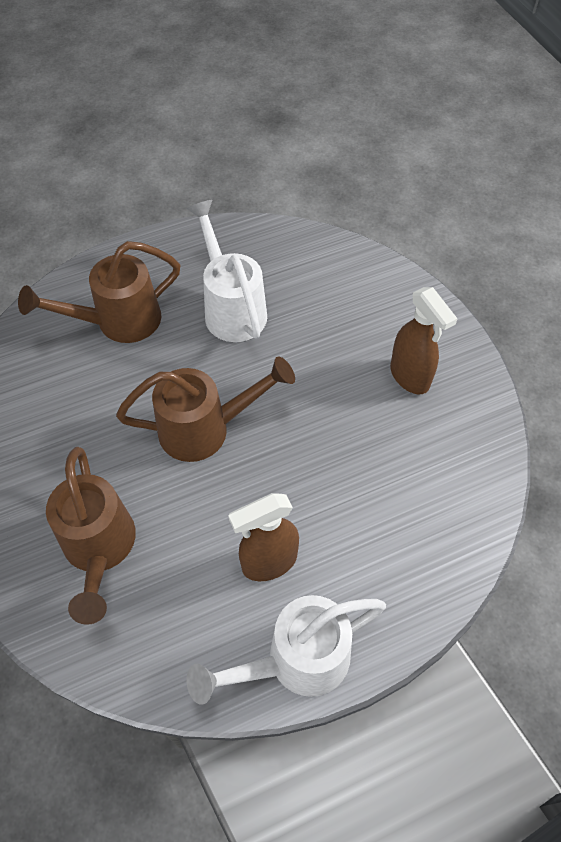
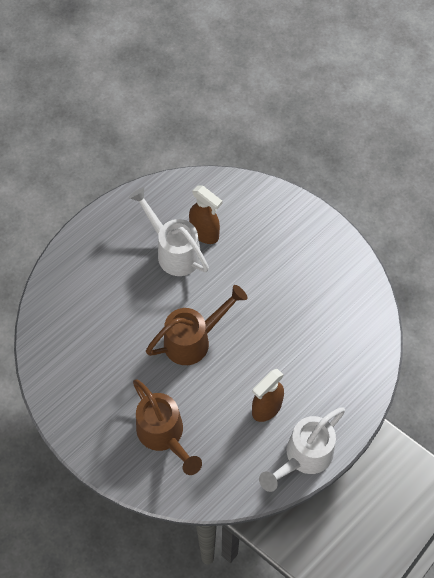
camera: 20 degrees left, 5 degrees up
(118, 322) = (103, 285): brown watering can -> none
(410, 377) = (306, 263): brown spray bottle -> brown spray bottle (205, 233)

